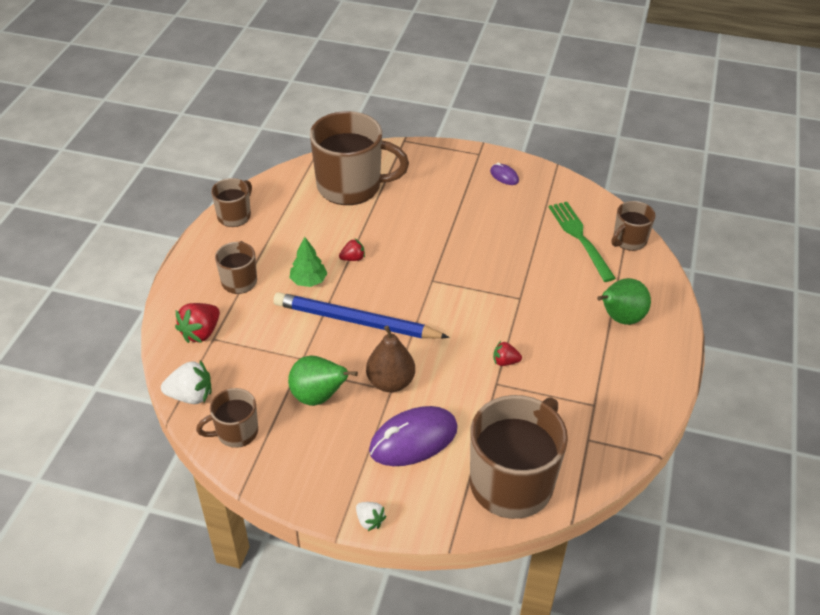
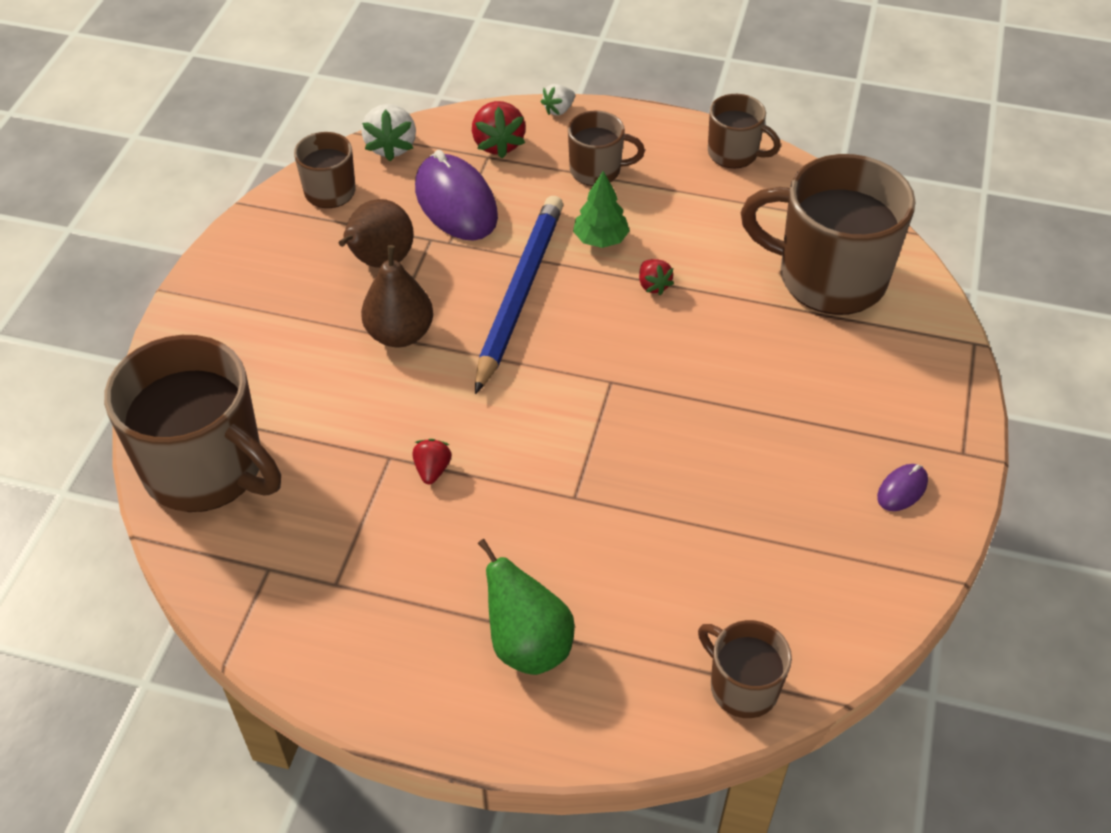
camera: 90 degrees right, 5 degrees up
(201, 332) = (498, 144): red strawberry -> red strawberry turned 135 degrees counterclockwise
(318, 397) = (379, 261): green pear -> brown pear
(351, 186) = (828, 277): brown mug -> brown mug turned 105 degrees clockwise
(369, 521) = (175, 318): white strawberry -> white strawberry (559, 110)
(413, 439) = (295, 360): purple mouse -> purple mouse (456, 203)
(580, 238) = (738, 601): green fork -> none

